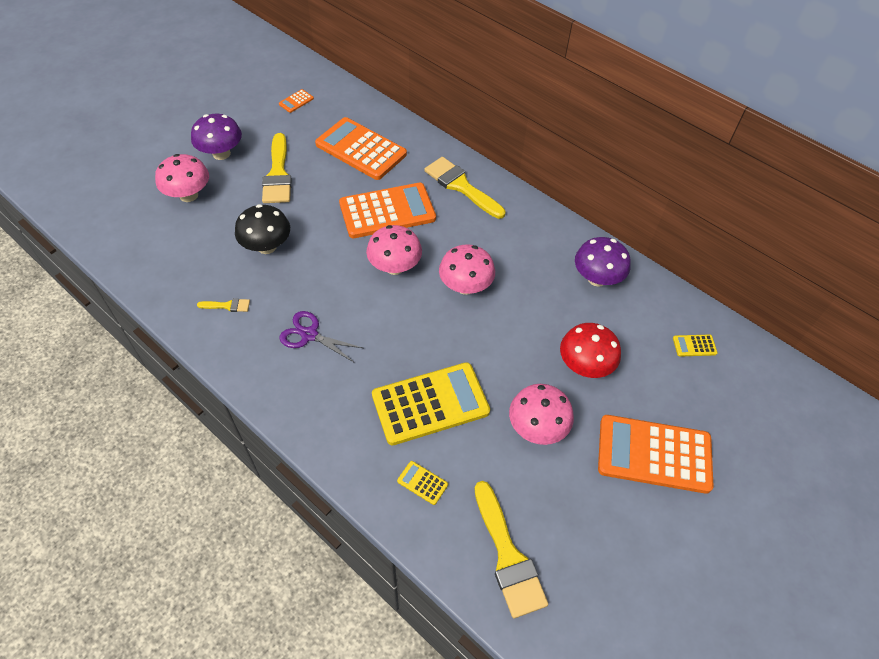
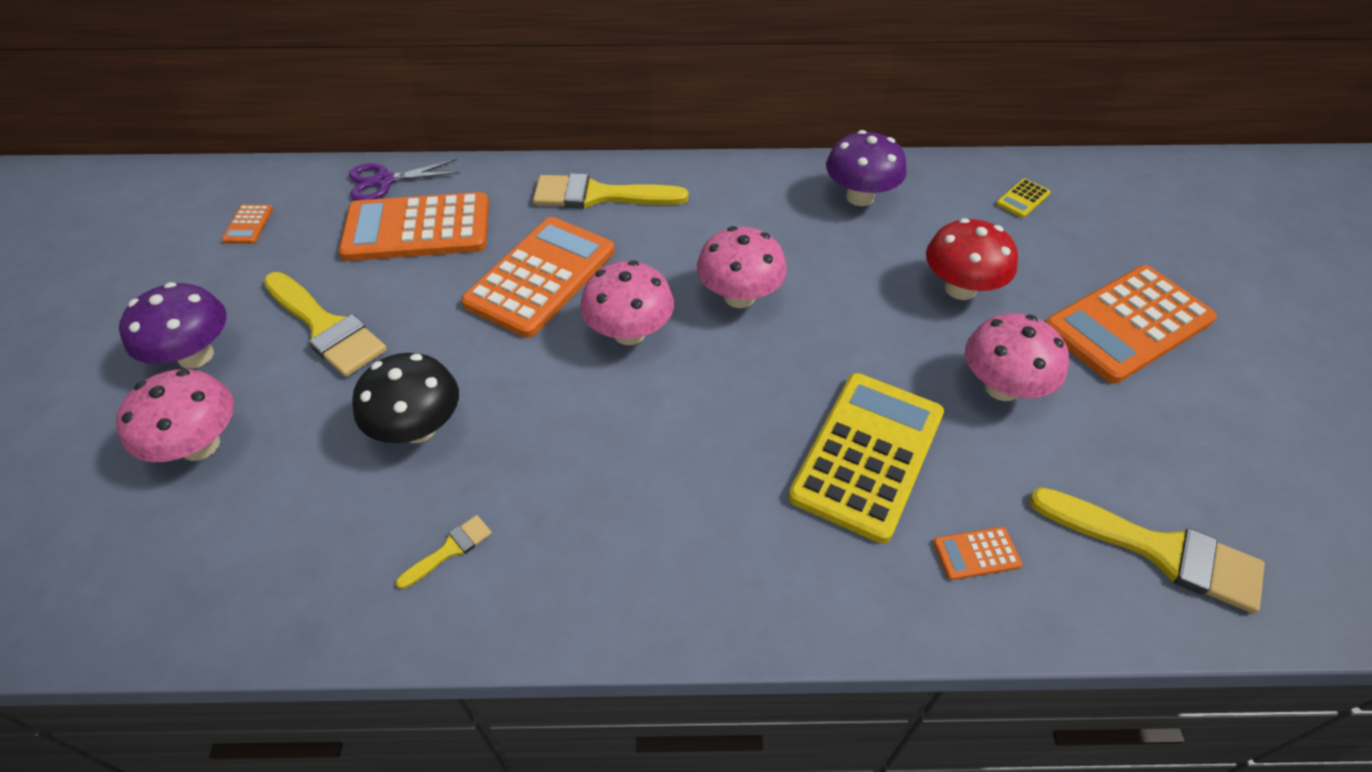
camera: 40 degrees left, 5 degrees down
(309, 335) = (619, 494): purple scissors -> purple scissors (384, 181)
(422, 483) = (976, 553): yellow calculator -> orange calculator

